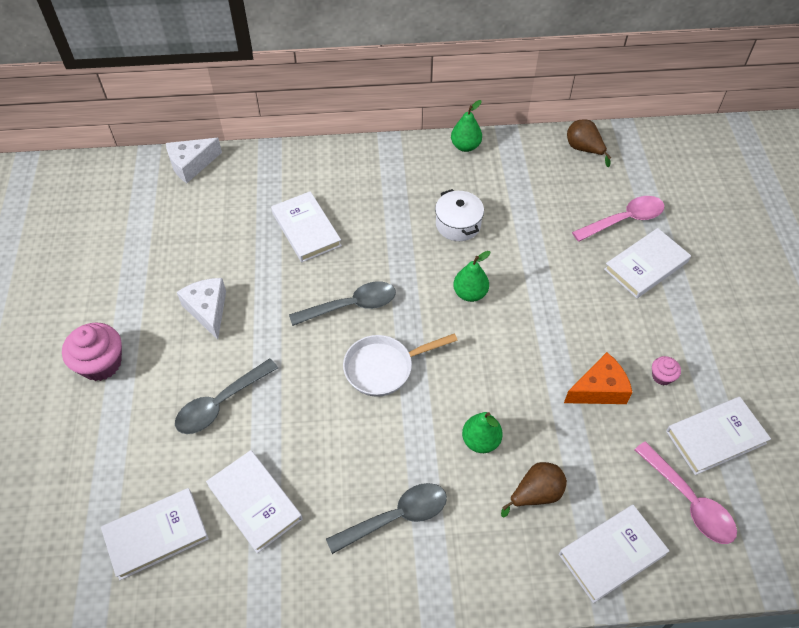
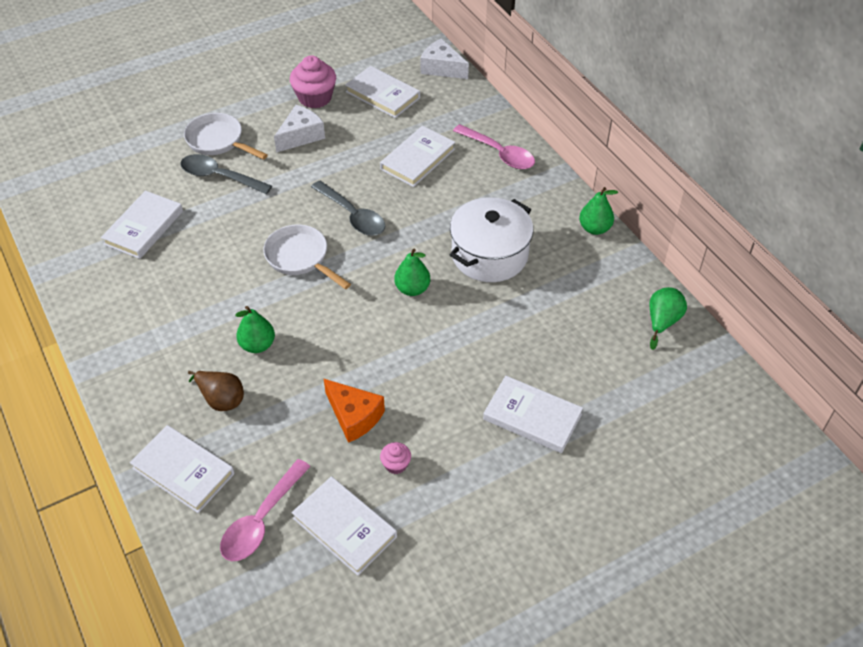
camera: 65 degrees right, 5 degrees down
(101, 363) = (224, 102): pink cupcake -> pink cupcake (315, 98)
(156, 535) = (98, 187): white book -> white book (382, 95)
(162, 388) = (218, 141): none -> white pan
(396, 517) = (163, 313): grey spoon -> none
(458, 224) = (489, 255): white pot -> white pot, size x1.62
(584, 149) = (662, 322): brown pear -> green pear
(624, 220) = (584, 382): pink spoon -> pink spoon (499, 153)

